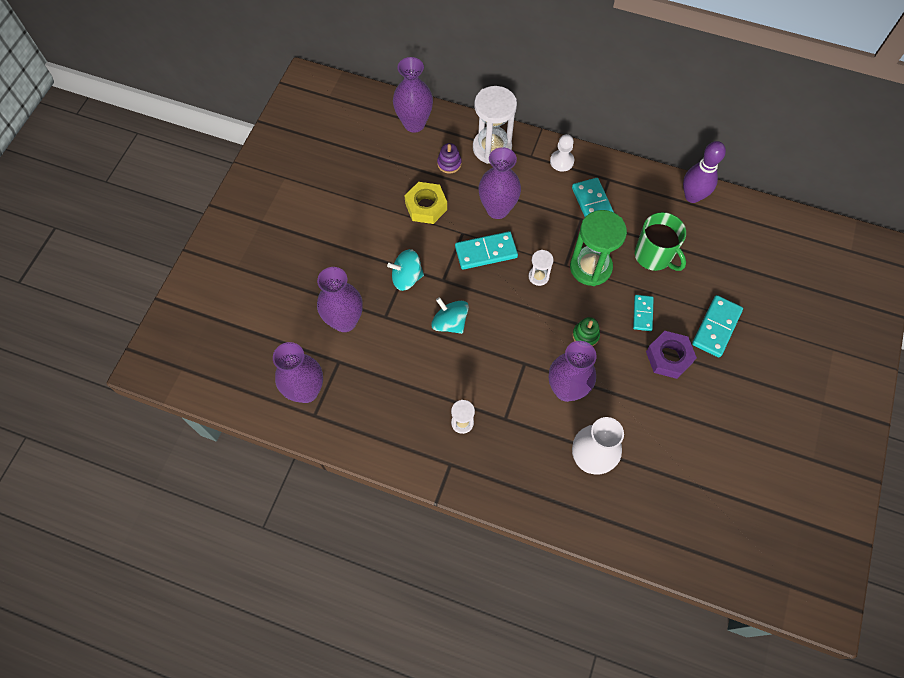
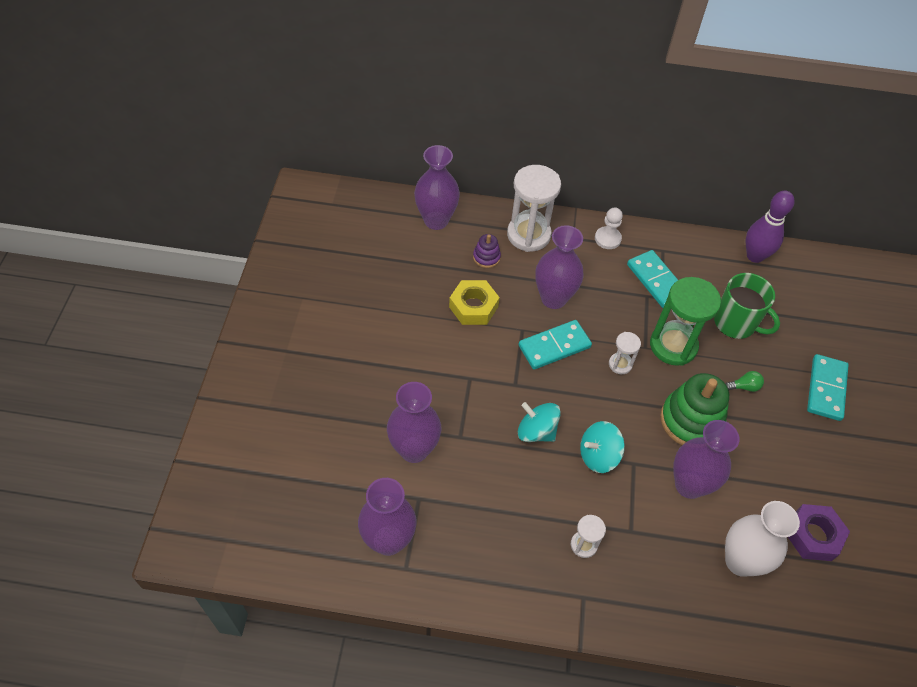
camera: 15 degrees left, 10 degrees down
(406, 277) = (473, 388): turquoise spinning top -> turquoise spinning top (598, 456)
(585, 335) = (691, 421): green stacking toy -> green stacking toy, size x2.03
(642, 313) = (744, 387): turquoise domino -> green light bulb
(669, 357) = (787, 430): purple nut -> purple nut (813, 535)

